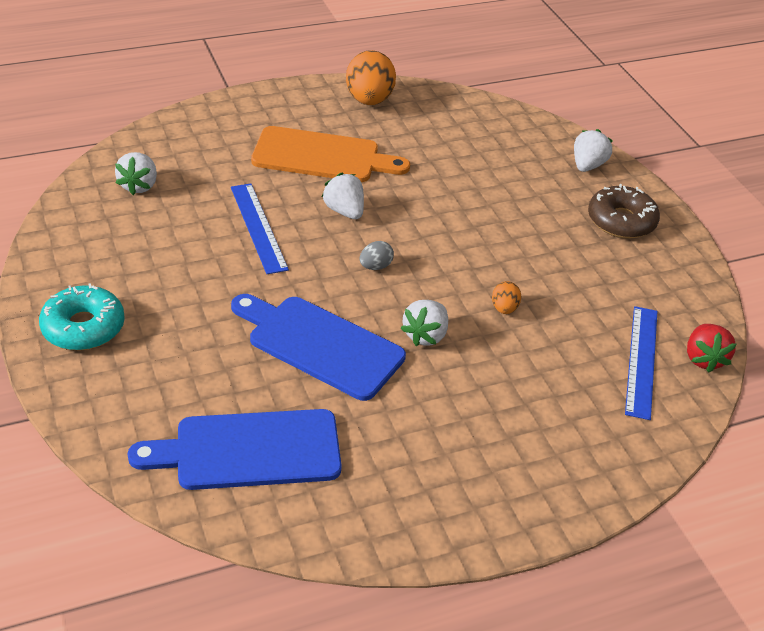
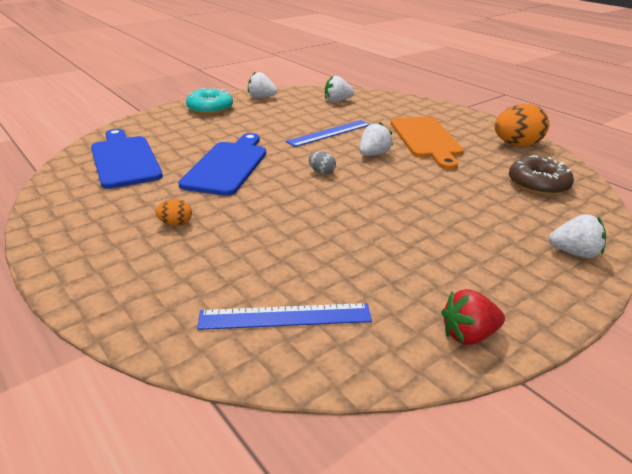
camera: 75 degrees right, 10 degrees down
(425, 335) = (257, 200): white strawberry -> white strawberry (261, 97)
(504, 308) = (311, 229): orange egg -> orange egg (176, 223)
(621, 221) = (505, 283): brown donut -> brown donut (538, 184)
(703, 359) = (313, 367): red strawberry -> red strawberry (468, 335)

